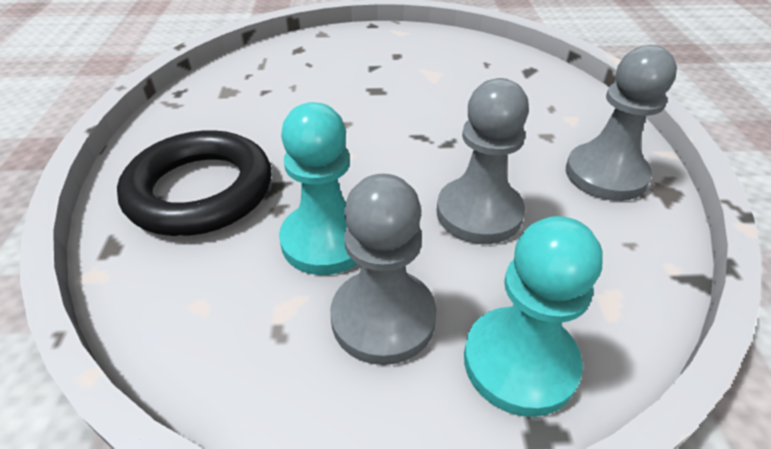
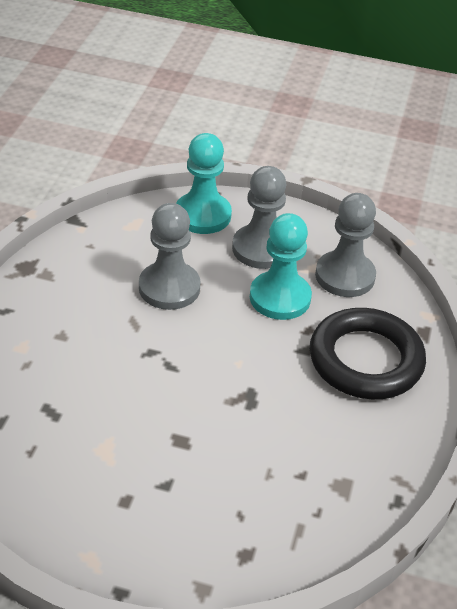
camera: 165 degrees left, 0 degrees up
(605, 174) = (54, 289): grey pawn -> grey pawn (345, 276)

